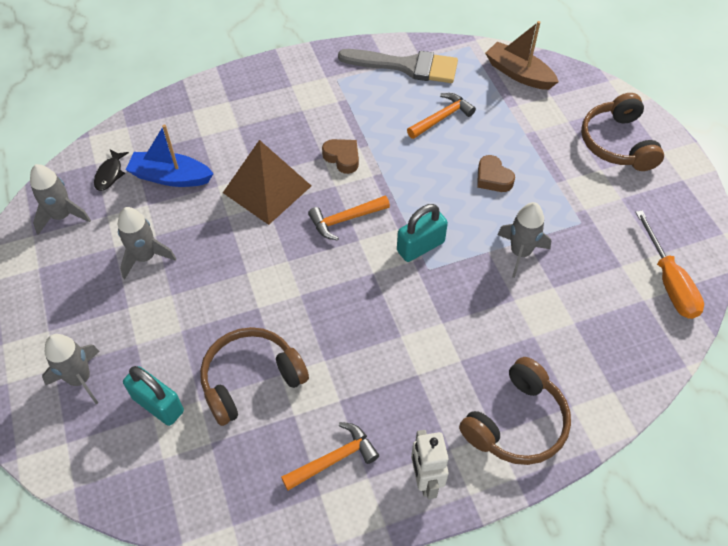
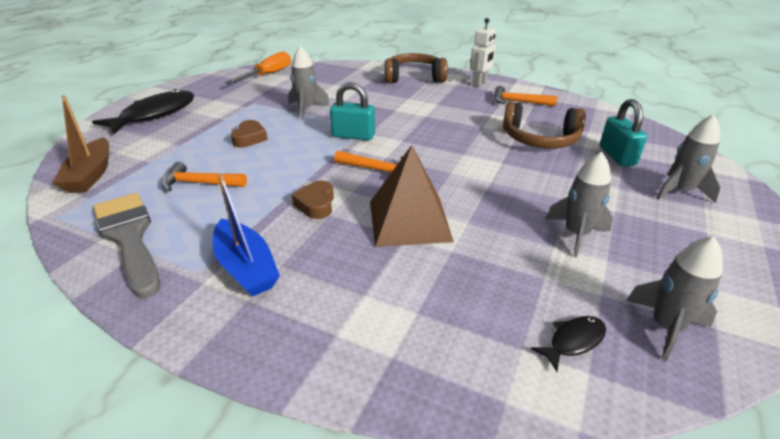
camera: 135 degrees left, 20 degrees down
(171, 177) = (495, 288): blue boat -> blue boat (246, 267)
(617, 143) = (155, 114): brown headphones -> black fish

